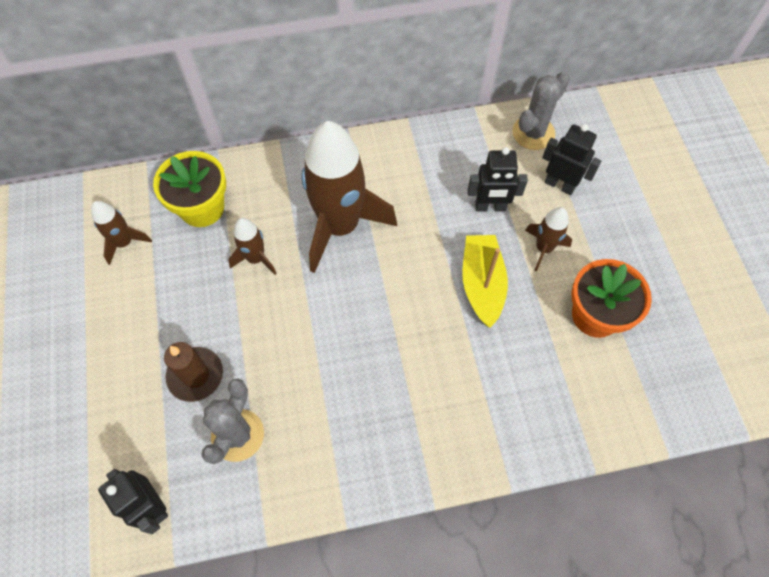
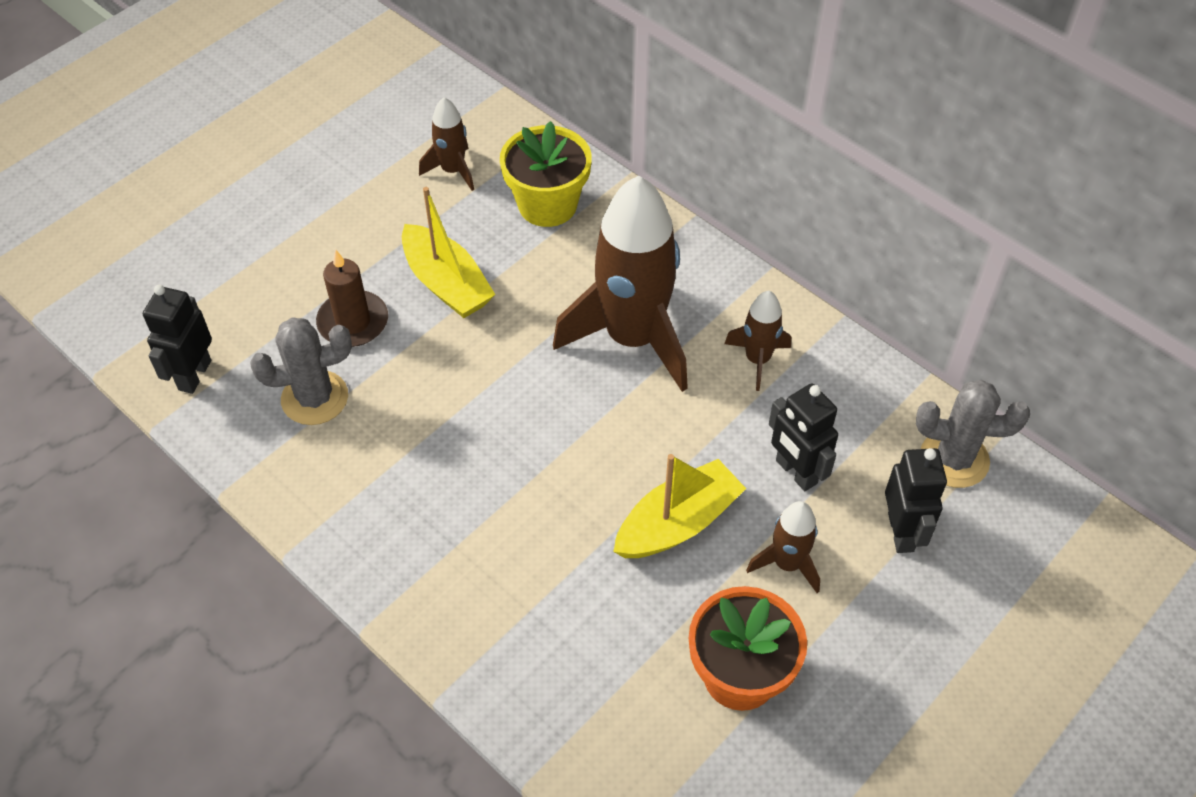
camera: 55 degrees right, 10 degrees down
(213, 301) = (447, 284): none -> yellow boat
(256, 258) = (526, 288): brown rocket -> brown rocket (757, 359)

